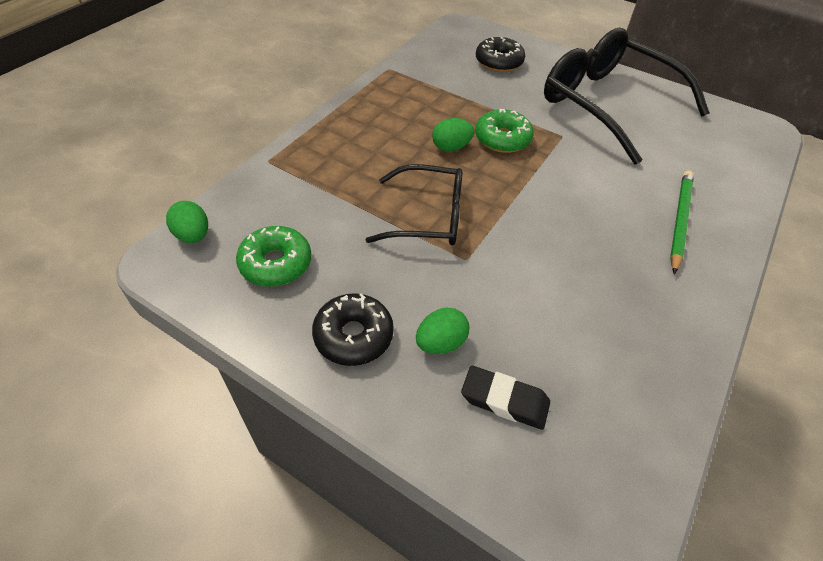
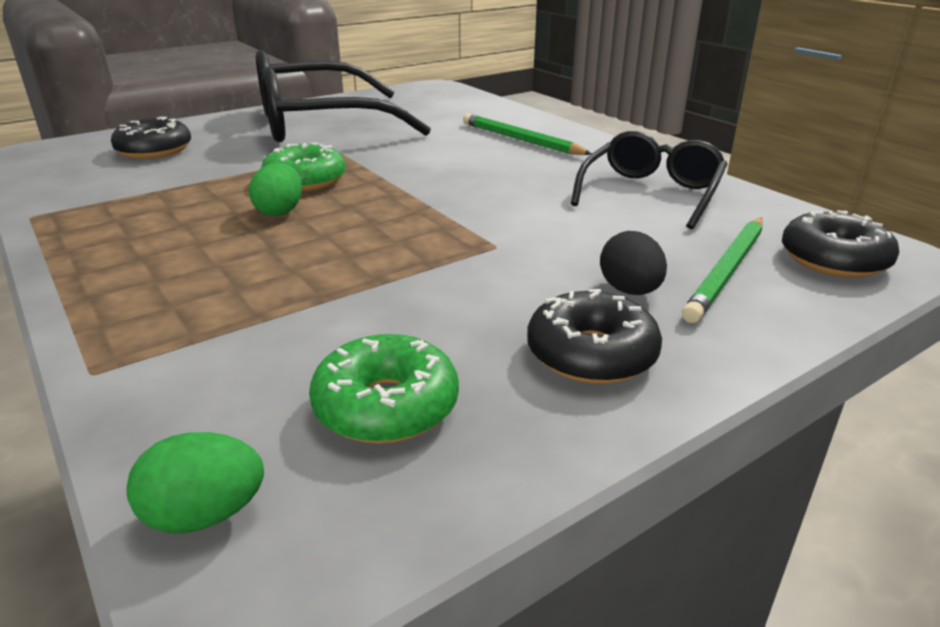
camera: 65 degrees left, 20 degrees down
(428, 217) = (399, 253): black glasses -> black glasses (651, 193)
(440, 343) = (630, 291): green egg -> black egg
(504, 400) = (728, 271): black eraser -> green pencil
(572, 481) = (834, 260): none -> black donut

